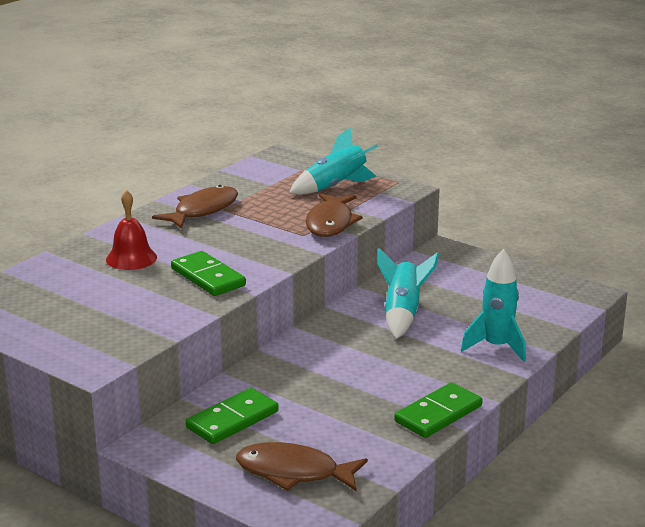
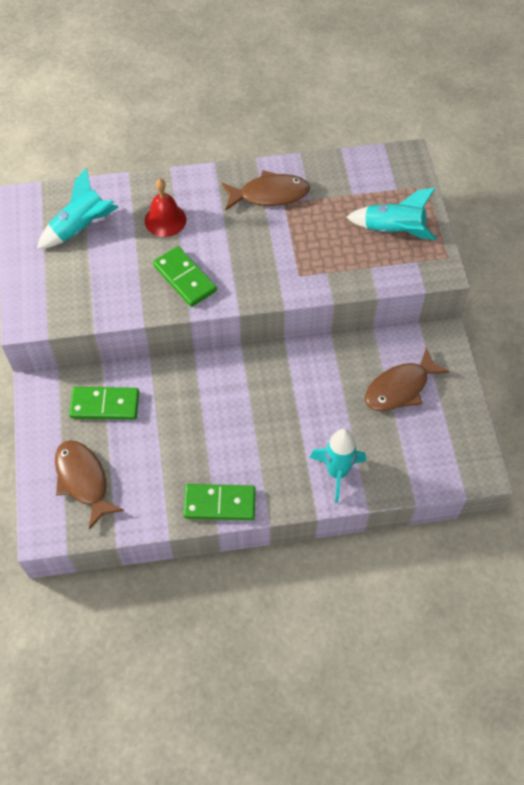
camera: 45 degrees right, 35 degrees up
(208, 277) = (185, 278): green domino -> green domino turned 45 degrees counterclockwise
(330, 223) = (333, 275): brown fish -> brown fish (400, 388)
(402, 314) = (321, 387): turquoise rocket -> turquoise rocket (81, 228)

